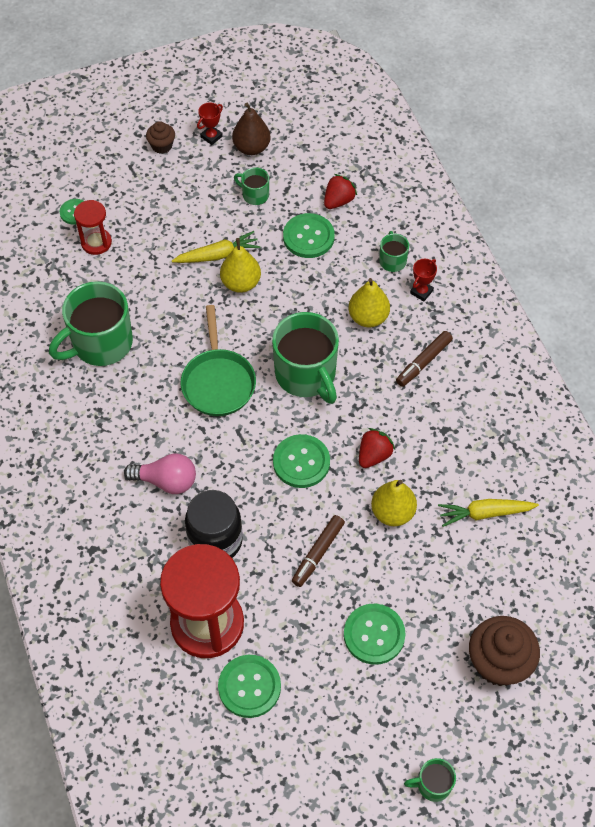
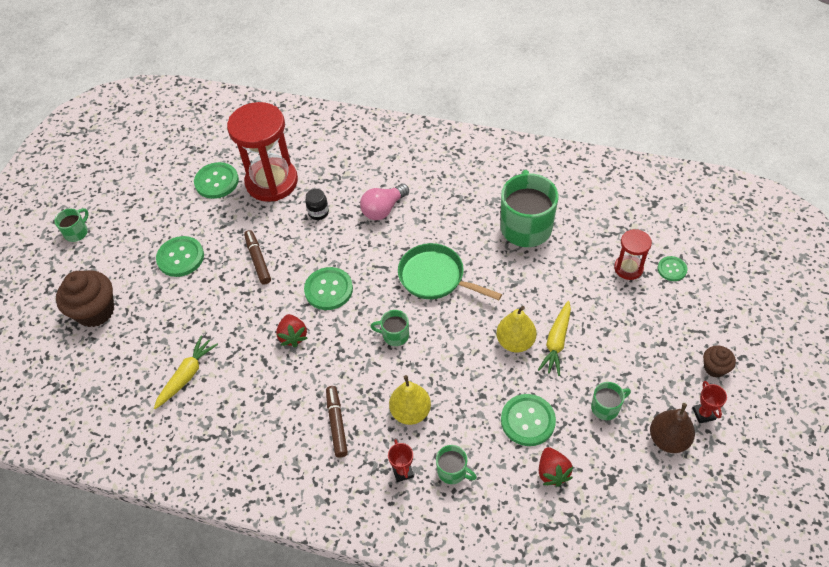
camera: 130 degrees right, 5 degrees down
(215, 541) = (318, 213): black jar -> black jar, size x0.51
(306, 375) = (395, 335): green mug -> green mug, size x0.47
(392, 512) = (243, 319): yellow pear -> none

